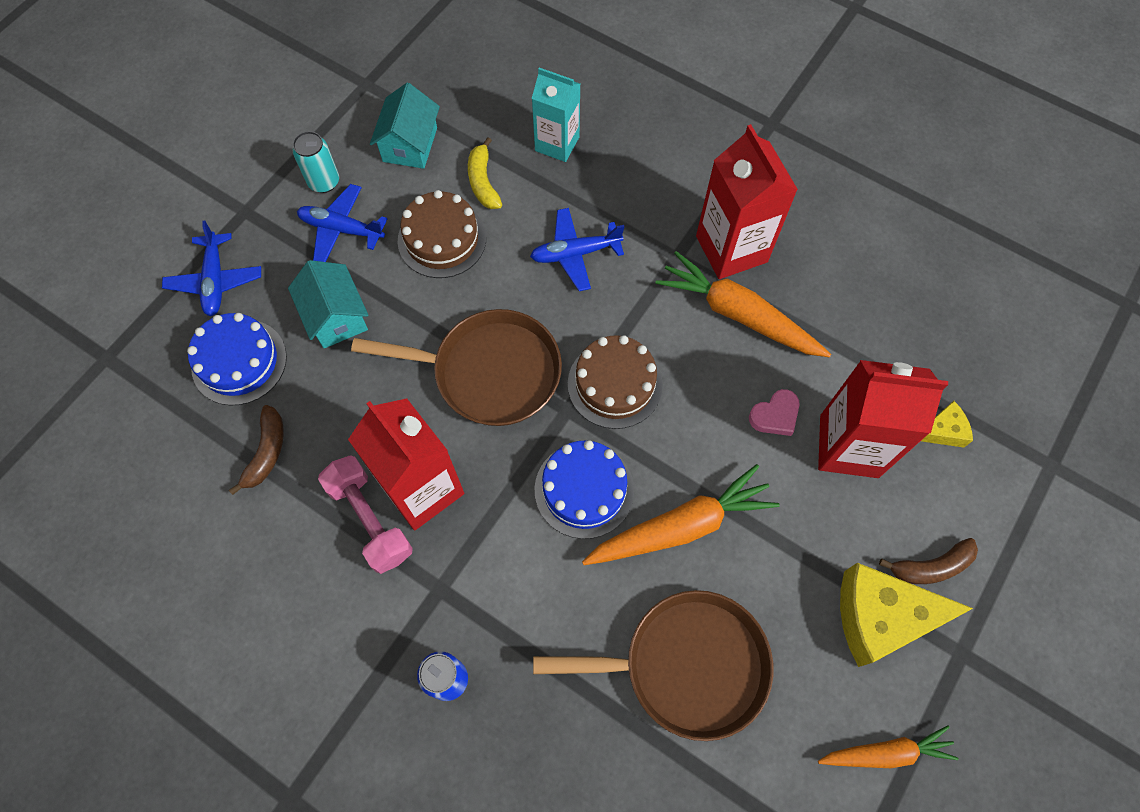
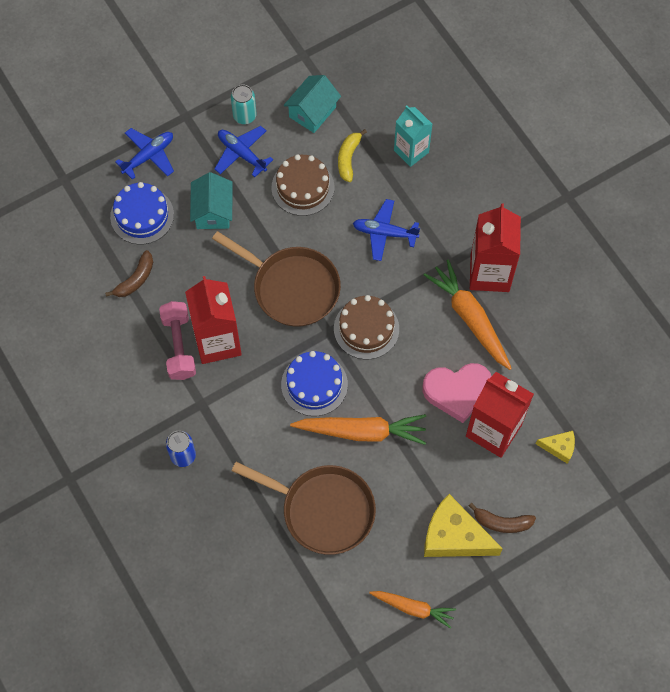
camera: 25 degrees right, 0 degrees up
(215, 280) = (148, 156): blue plane -> blue plane turned 150 degrees counterclockwise
(775, 415) = (457, 392): pink heart -> pink heart, size x1.87

